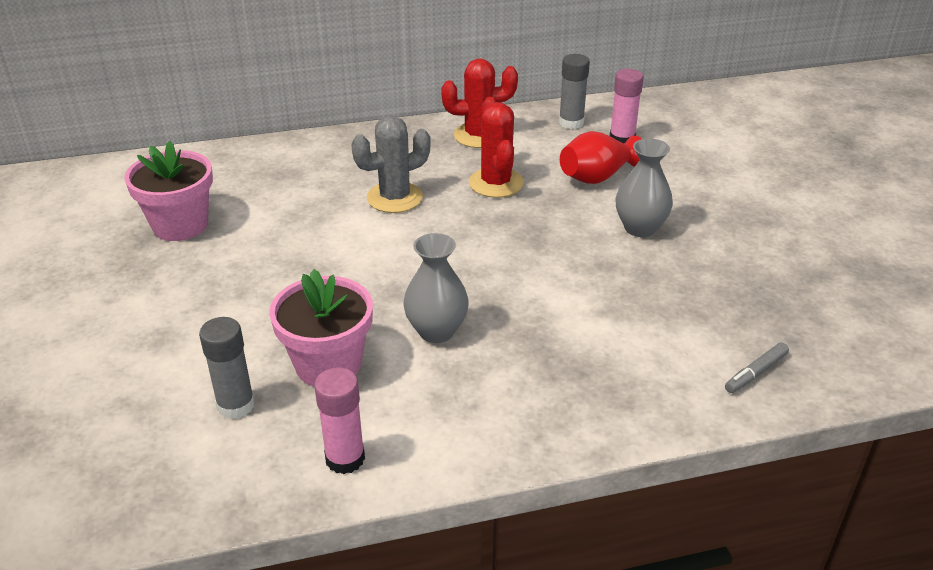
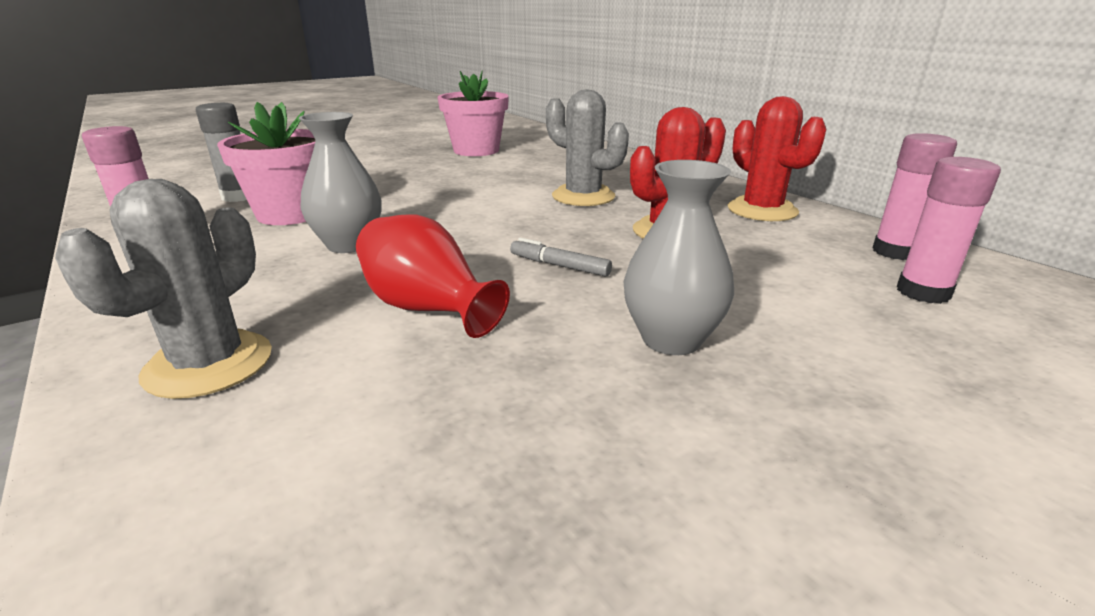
camera: 70 degrees right, 10 degrees down
(571, 123) = (895, 252): grey glue stick -> pink glue stick
(597, 177) = (777, 287): red vase -> red vase (428, 309)
(608, 392) = (209, 364): none -> grey cactus
(755, 373) = (228, 549): grey marker -> grey marker (559, 266)

